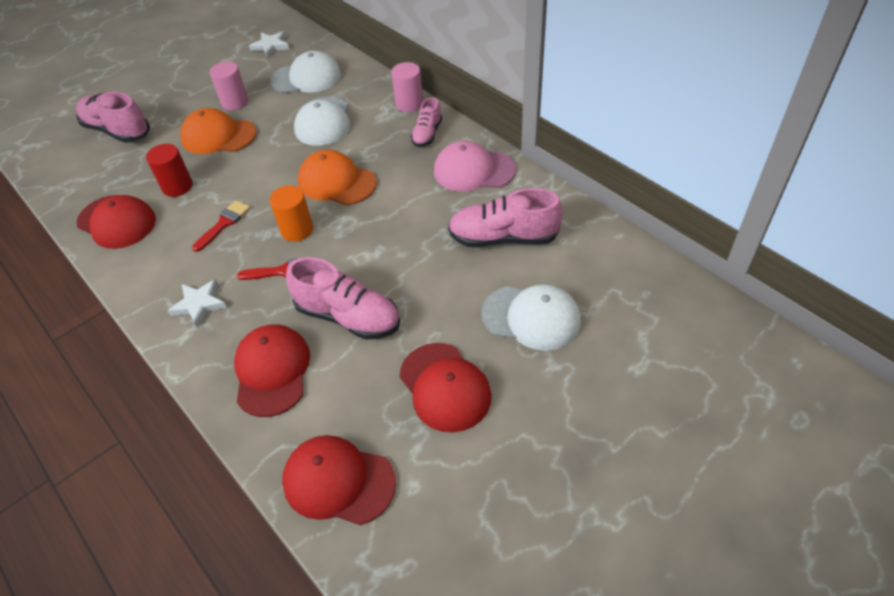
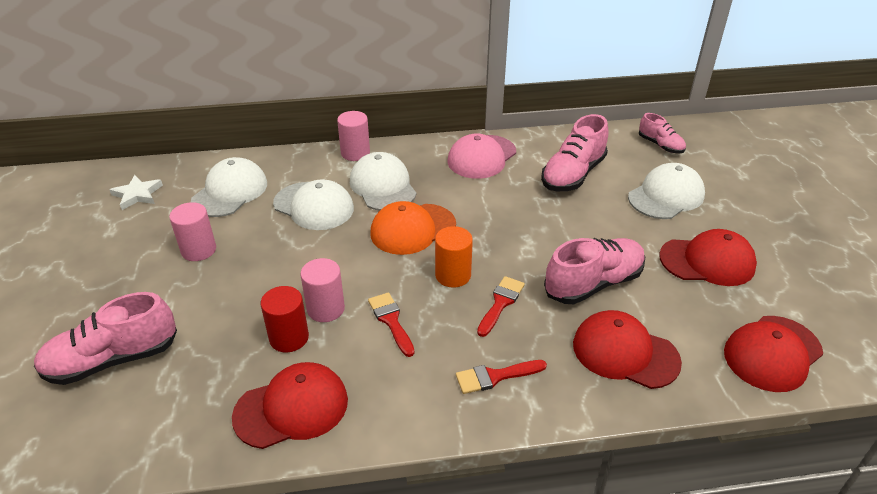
camera: 60 degrees left, 10 degrees down
(199, 304) = (495, 376): white star -> red brush
(216, 187) = (325, 309): none -> pink cylinder
(218, 136) = (241, 280): orange cap -> none
(378, 140) = (383, 186): none -> white cap
(427, 134) = (408, 160): pink shoe -> pink shoe (660, 145)

